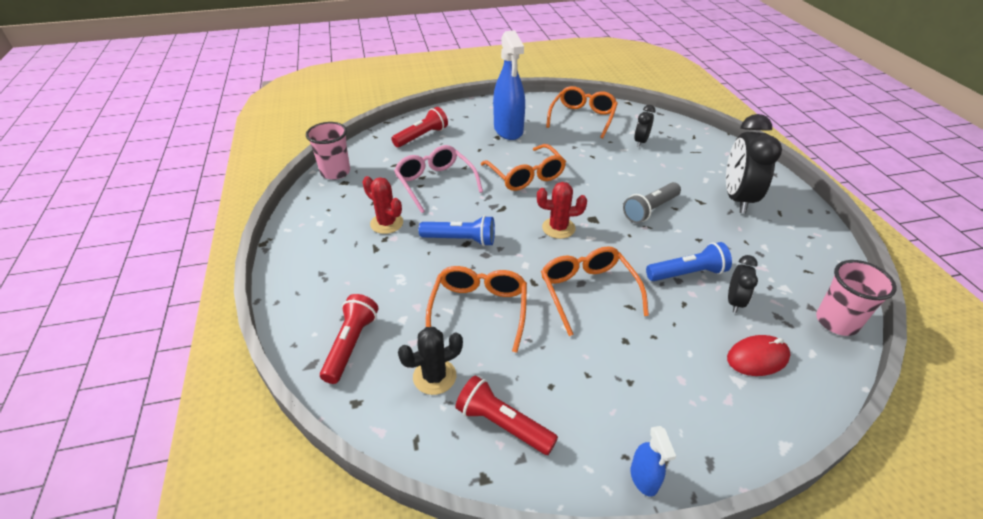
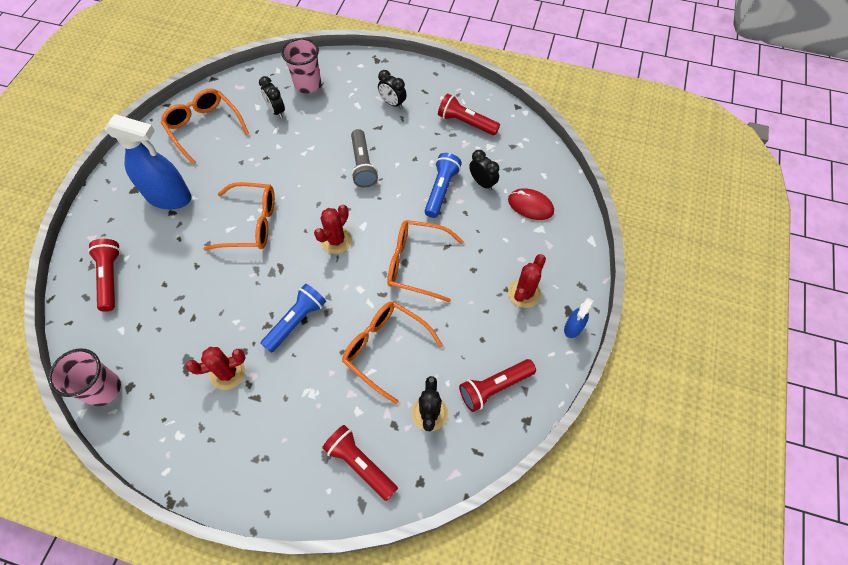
camera: 60 degrees left, 20 degrees up
(435, 183) = (200, 303): pink glasses -> none
(641, 402) = (524, 293): none -> red cactus
(644, 478) = (573, 327): blue spray bottle -> blue spray bottle turned 105 degrees clockwise
(737, 199) = (392, 103): black clock -> black clock, size x0.51
(757, 358) = (530, 206): red mouse -> red mouse turned 75 degrees counterclockwise
(787, 257) = (466, 122): none -> red flashlight
(836, 322) = (531, 143): pink cup -> pink cup (307, 84)

